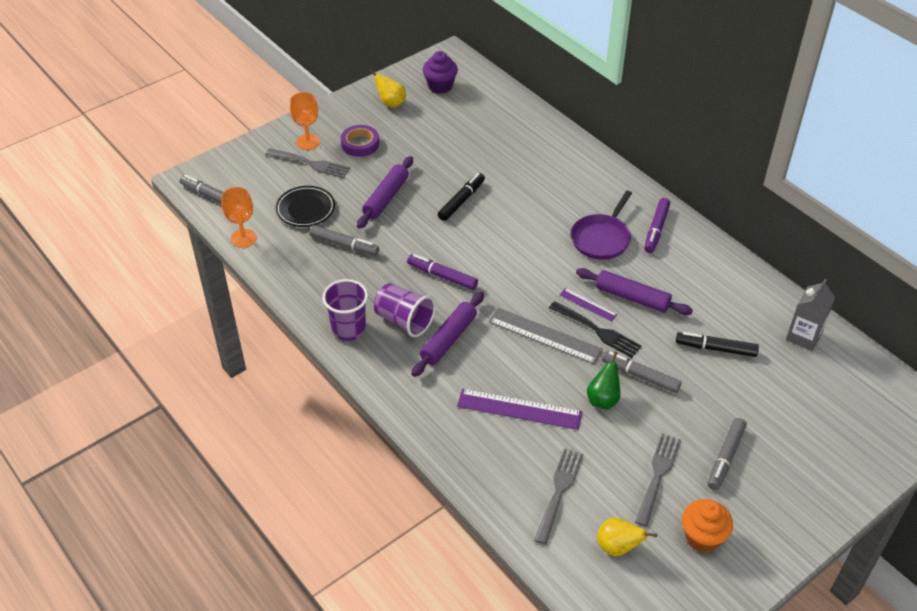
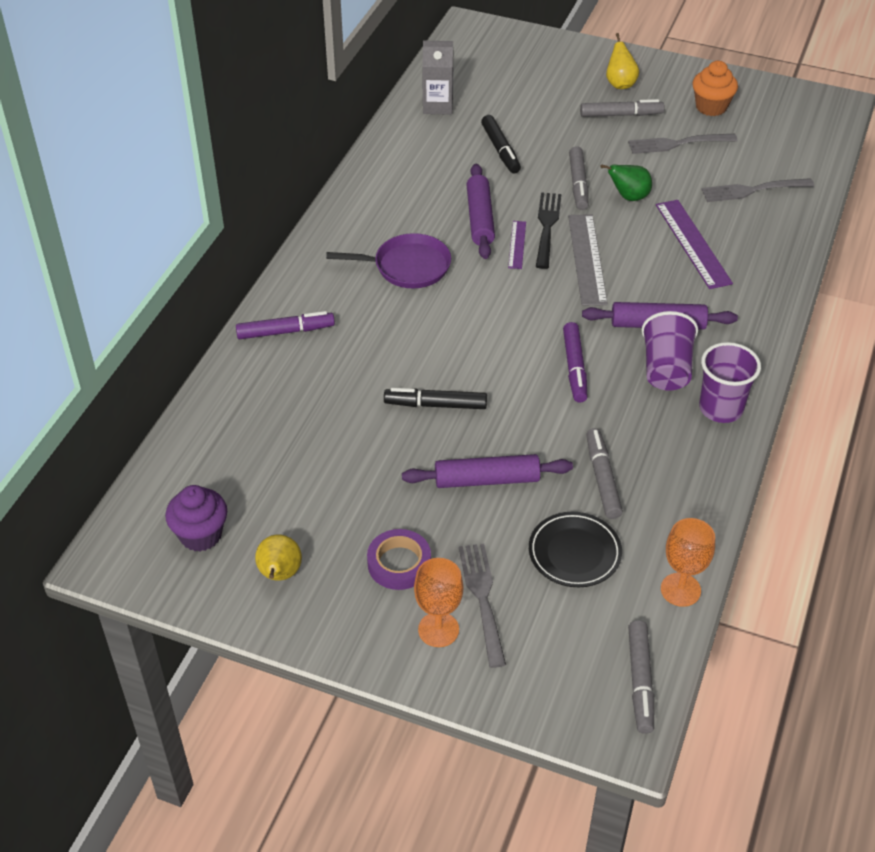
camera: 120 degrees left, 0 degrees up
(618, 547) = (768, 144): yellow pear -> yellow pear (620, 84)
(656, 229) = (360, 232): purple marker -> purple marker (285, 331)

